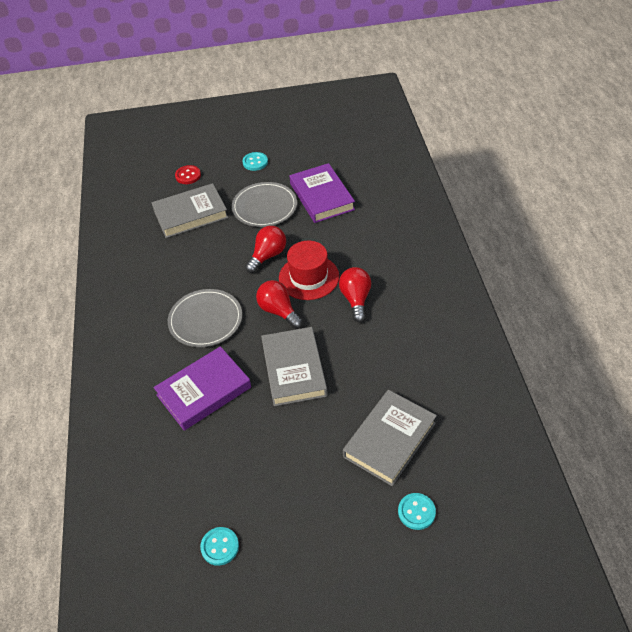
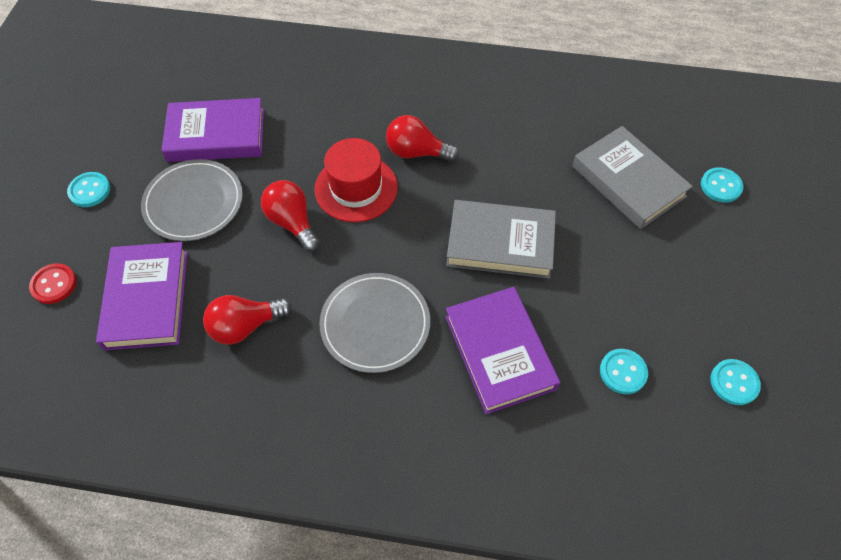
camera: 75 degrees left, 10 degrees up
(190, 214) = (147, 299): grey book -> purple book
(208, 469) = (623, 372): none -> turquoise button
(278, 311) = (398, 235): red light bulb -> red light bulb (245, 326)

